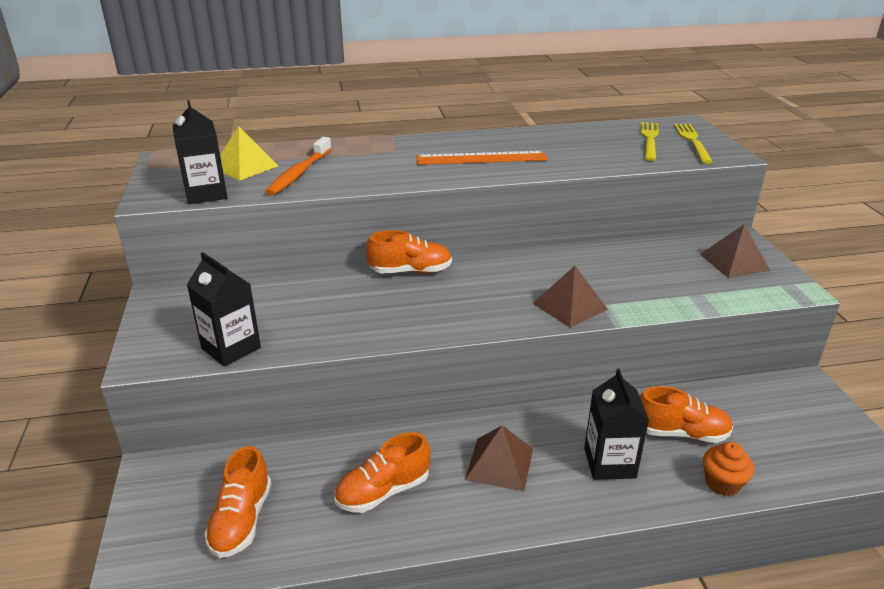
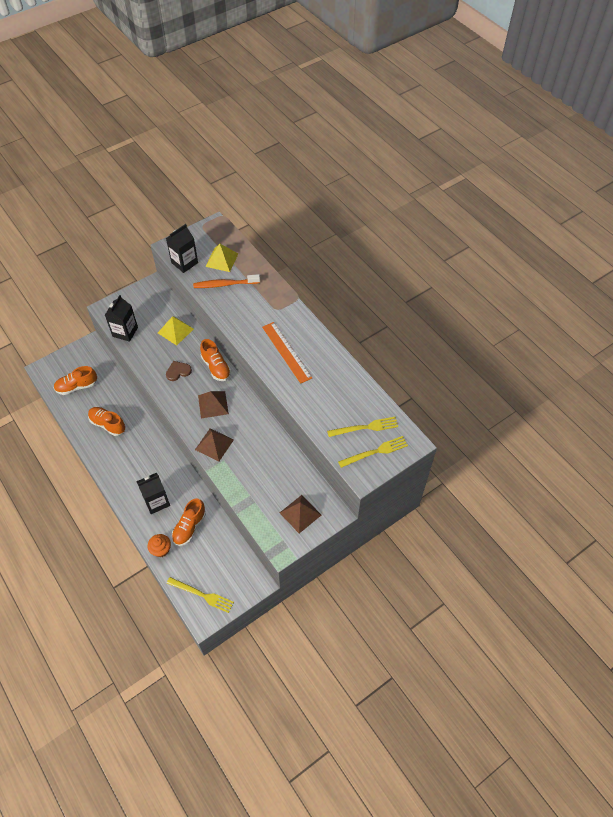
camera: 65 degrees right, 25 degrees up
(293, 292) = (175, 331): none -> yellow pyramid
(386, 308) = (178, 371): none -> brown heart
(500, 464) = (139, 459): brown pyramid -> brown pyramid (213, 404)
(681, 433) = (189, 527): orange shoe -> orange shoe turned 45 degrees clockwise
(829, 452) = (202, 595): none -> yellow fork

